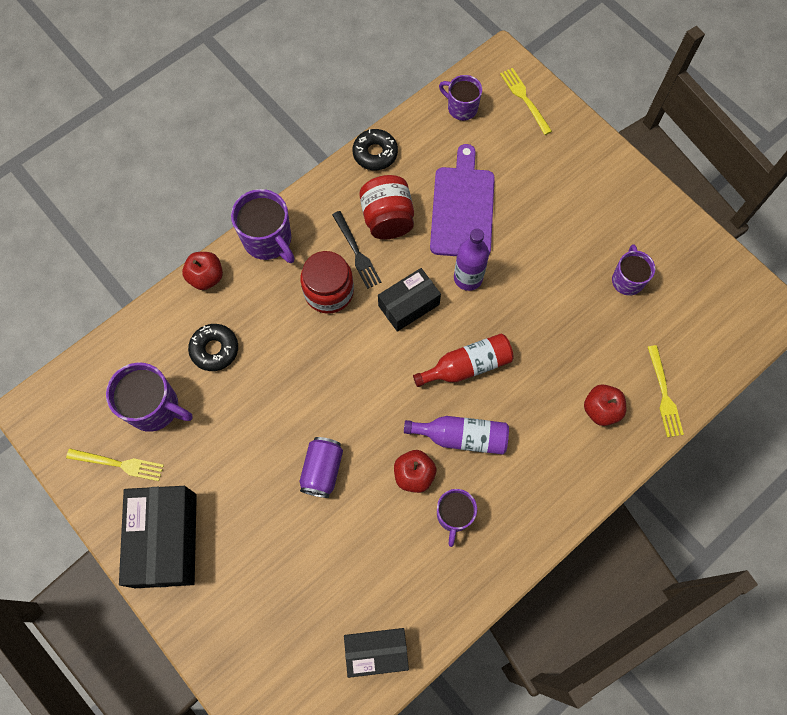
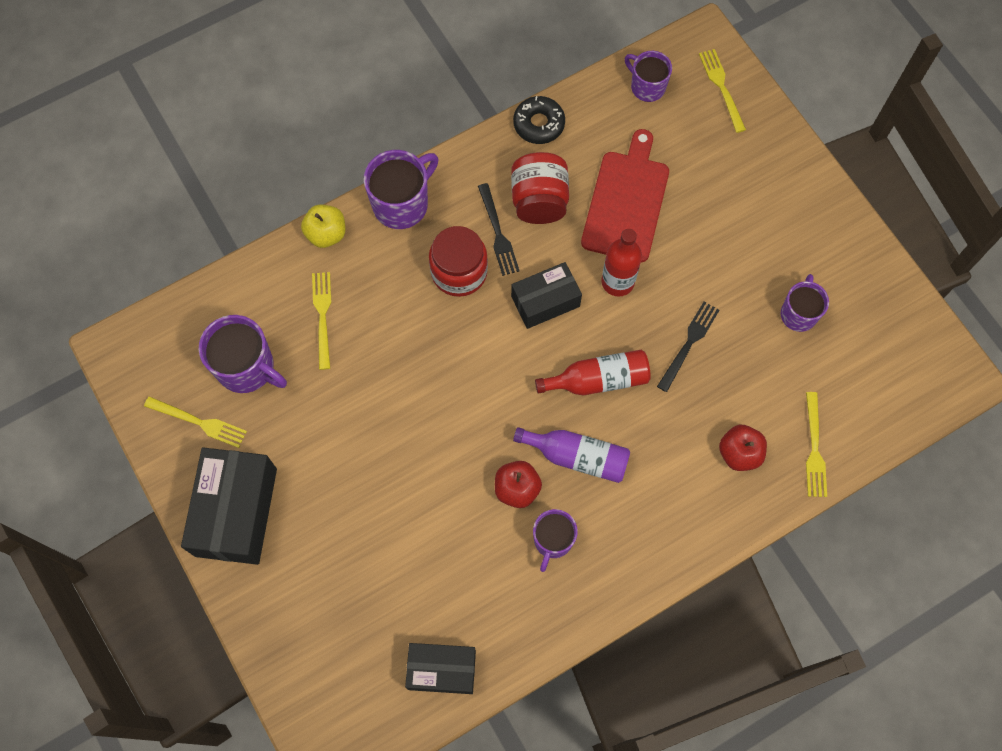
camera: 10 degrees right, 0 degrees up
(206, 277) = (326, 234): red apple -> yellow apple
(214, 349) = (322, 315): black donut -> yellow fork
(268, 240) = (402, 204): purple mug -> purple mug turned 105 degrees counterclockwise
(322, 470) = (417, 467): purple can -> none
(462, 208) = (626, 202): purple cutting board -> red cutting board
(468, 278) = (617, 282): purple bottle -> red bottle
(539, 320) = (689, 343): none -> black fork

